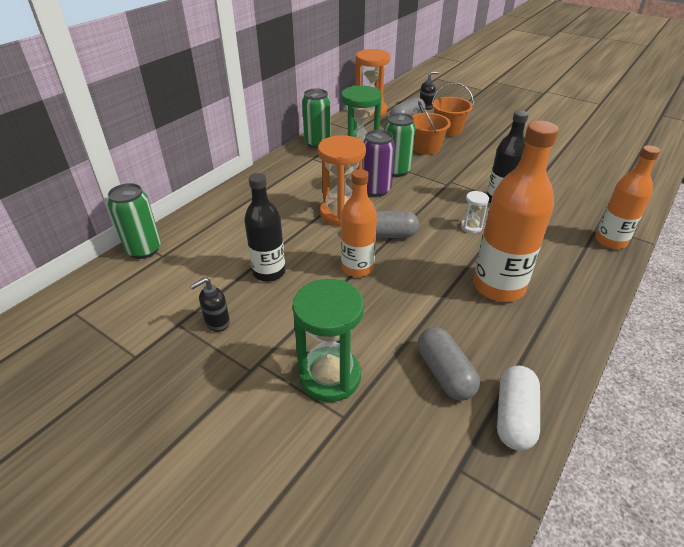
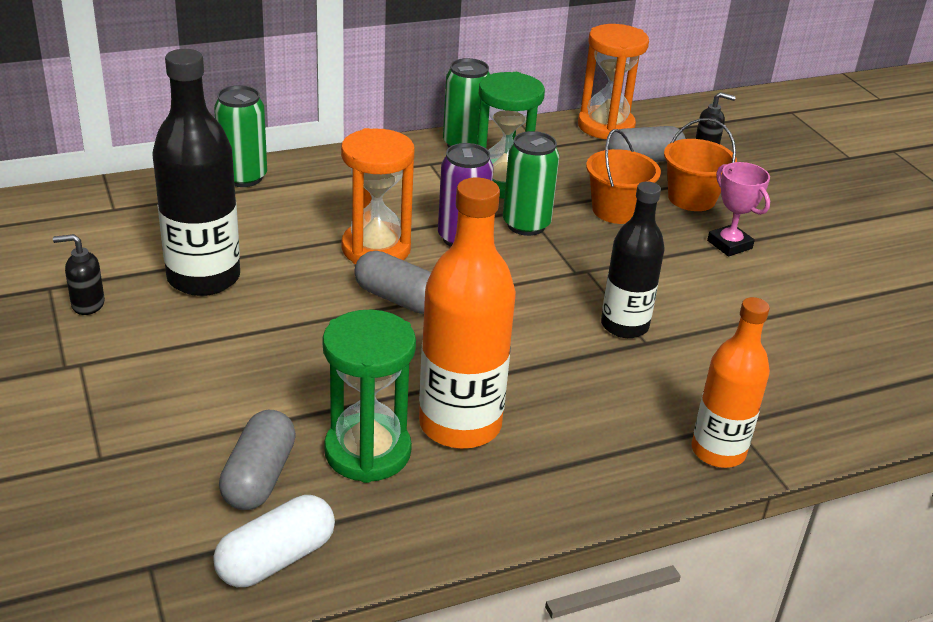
camera: 30 degrees right, 5 degrees down
(144, 250) = (102, 194): green can -> green can (243, 177)
(269, 272) = (203, 278): black bottle -> black bottle, size x1.52
(330, 376) = (134, 414): green hourglass -> green hourglass (367, 452)
(357, 268) = (311, 320): orange bottle -> none
(471, 227) = (529, 340): white hourglass -> none
(490, 144) = (729, 244): none -> pink trophy

